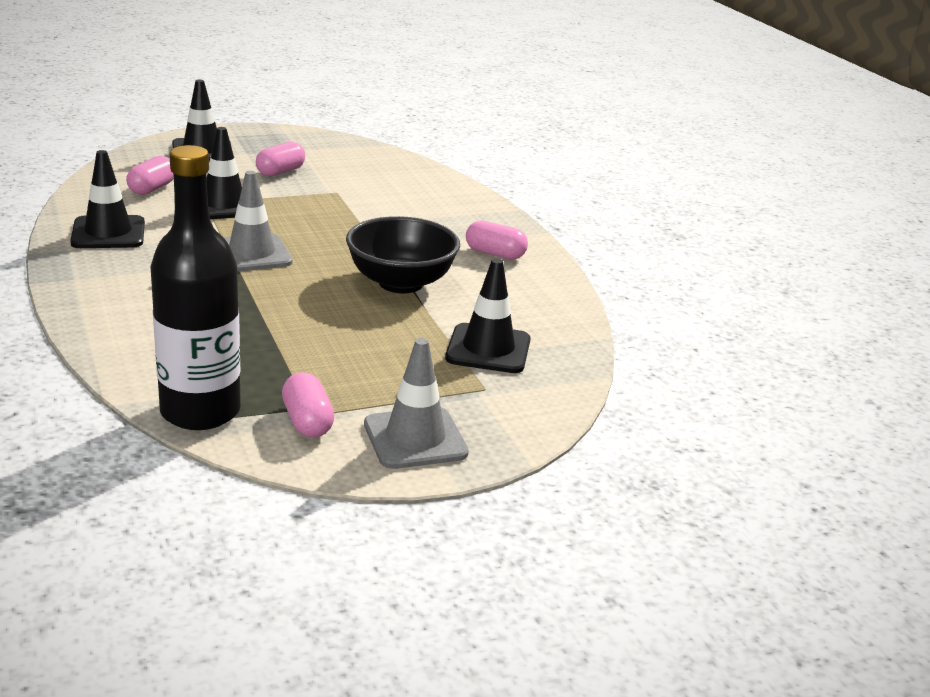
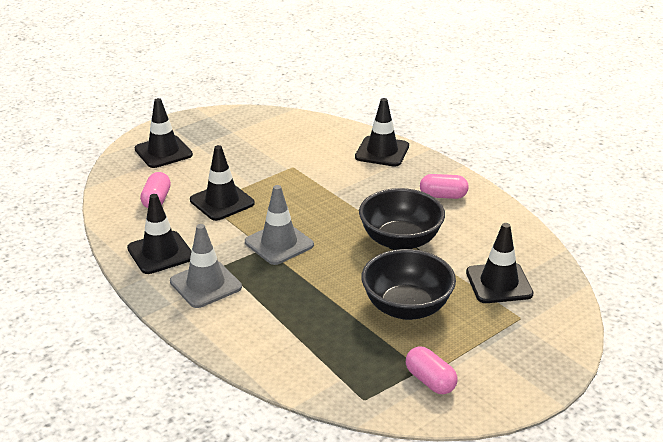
camera: 15 degrees left, 5 degrees up
(200, 411) = (355, 395): black bottle -> none
(280, 172) = (237, 157): pink capsule -> none
(347, 345) = (406, 307): none -> black bowl
(415, 439) = (507, 373): grey traffic cone -> grey traffic cone (205, 284)
(457, 200) = (382, 152): none -> black traffic cone

